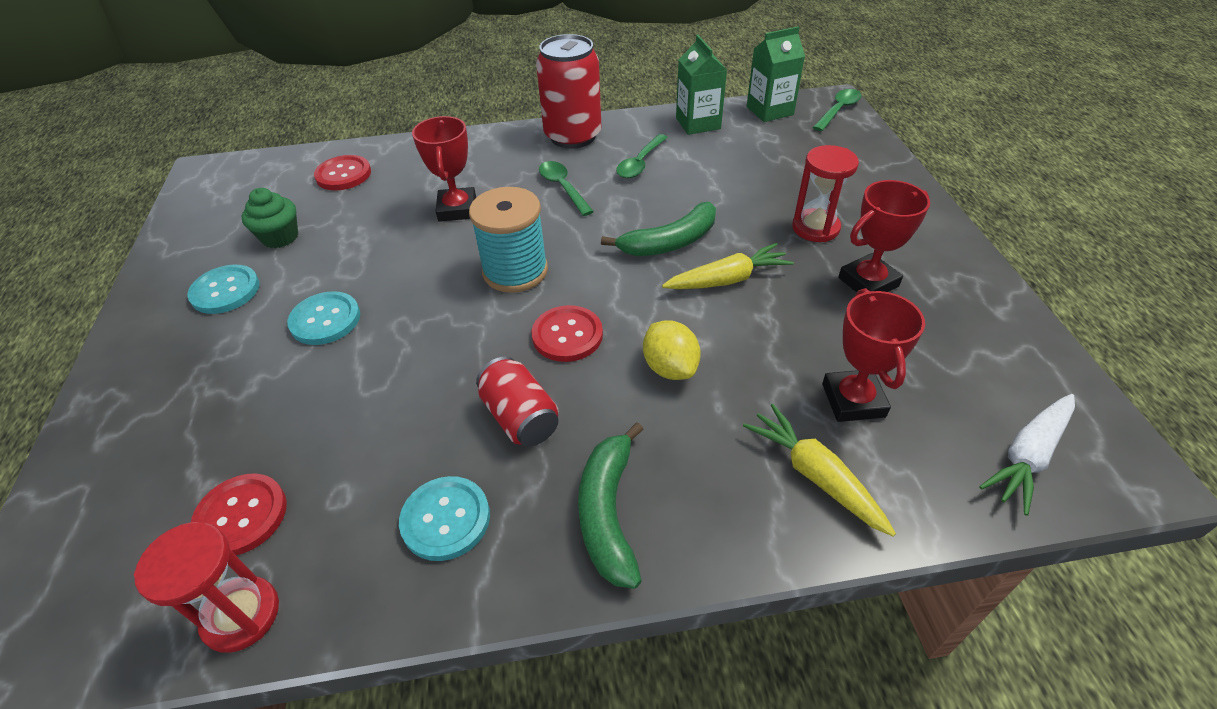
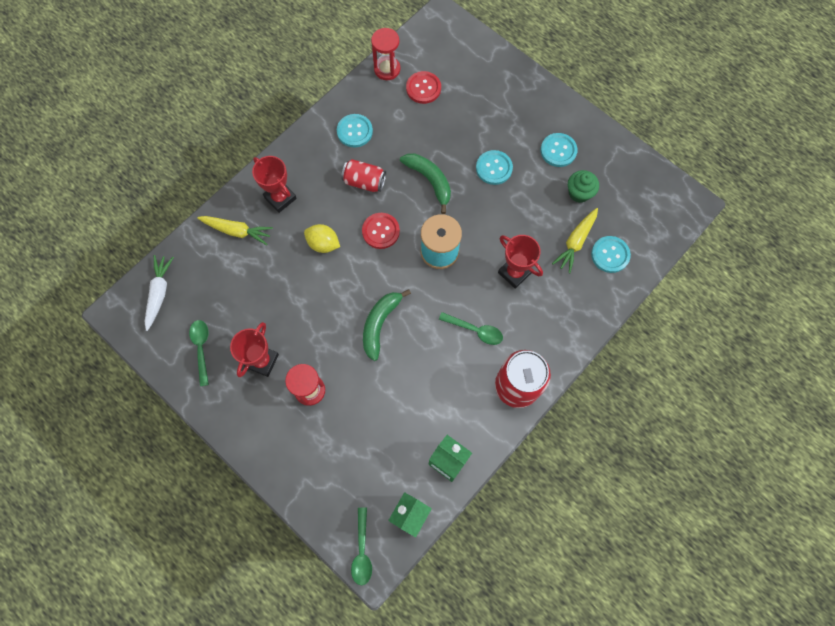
camera: 140 degrees right, 25 degrees up
(343, 175) = (610, 255): red button -> turquoise button
(608, 512) = (302, 169): green banana -> green banana (430, 181)
(640, 163) = (450, 386): green spoon -> green spoon (201, 348)
(727, 279) = (332, 316): yellow carrot -> yellow carrot (575, 242)
(853, 400) = (238, 277): red trophy -> red trophy (280, 198)

